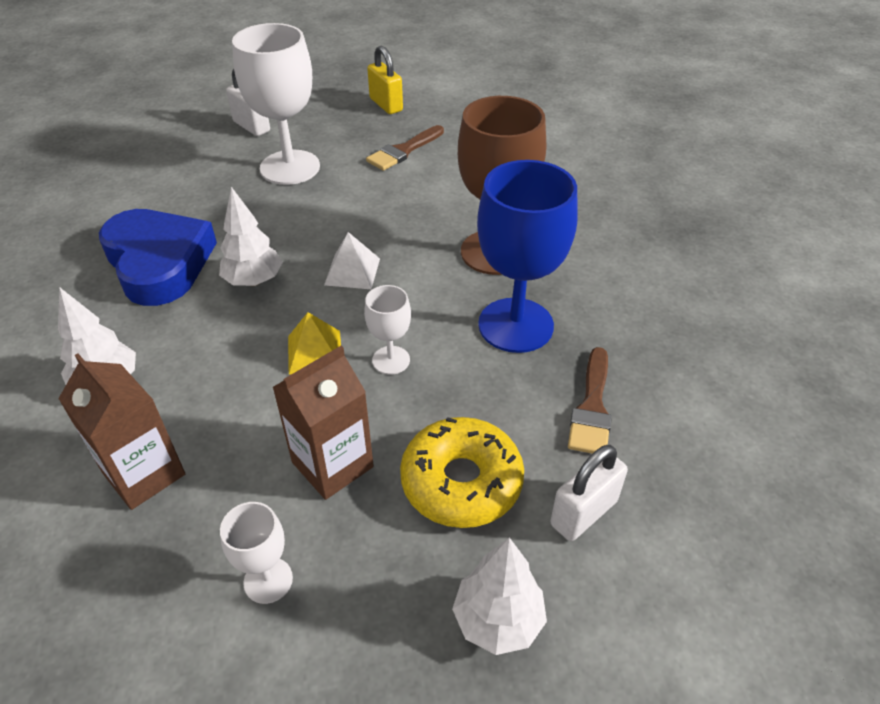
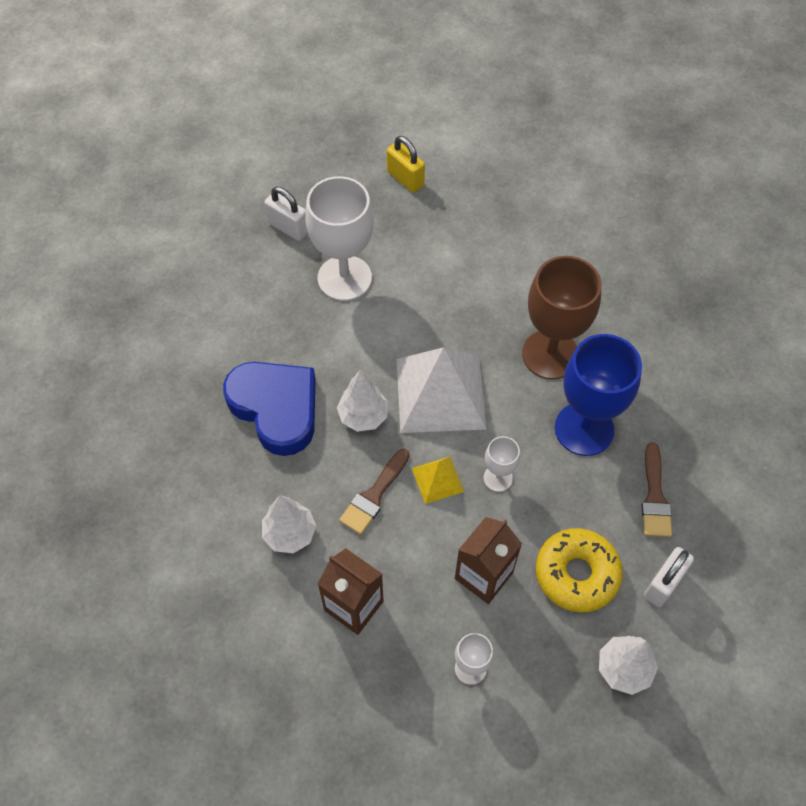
camera: 10 degrees left, 15 degrees up
(352, 271) = (440, 393): white pyramid -> white pyramid, size x2.15
(403, 151) = (440, 241): brown brush -> brown brush (374, 495)

